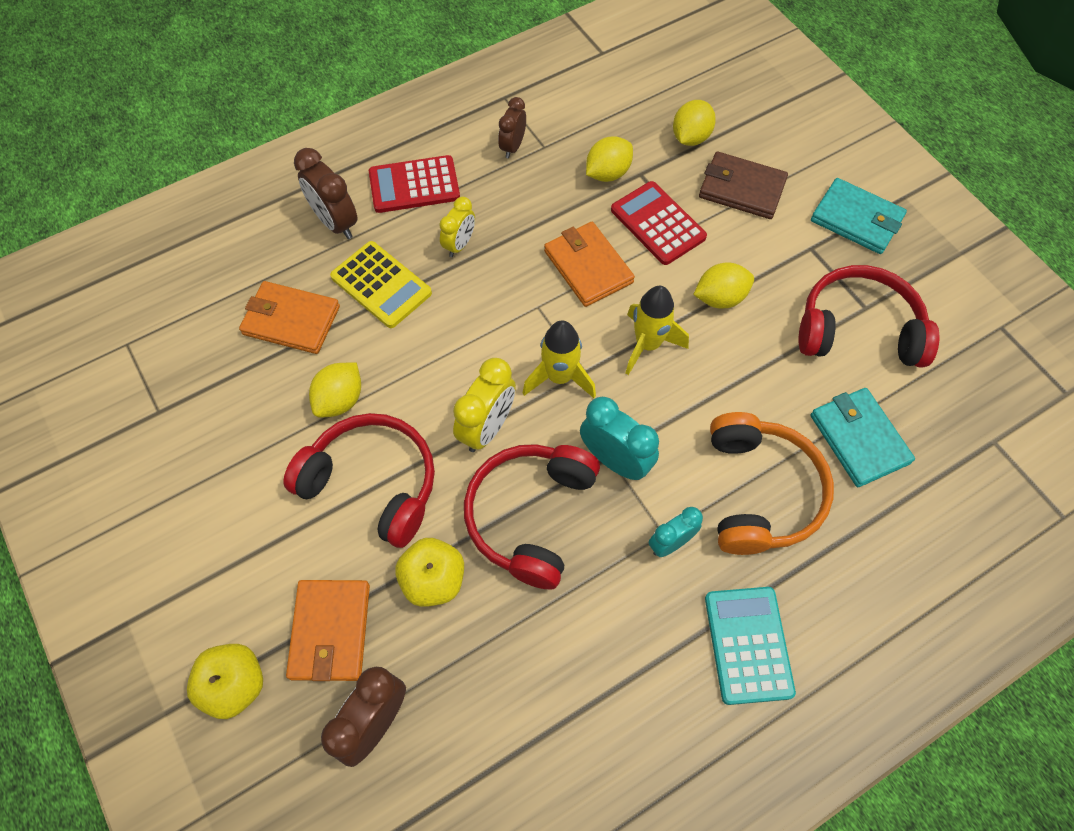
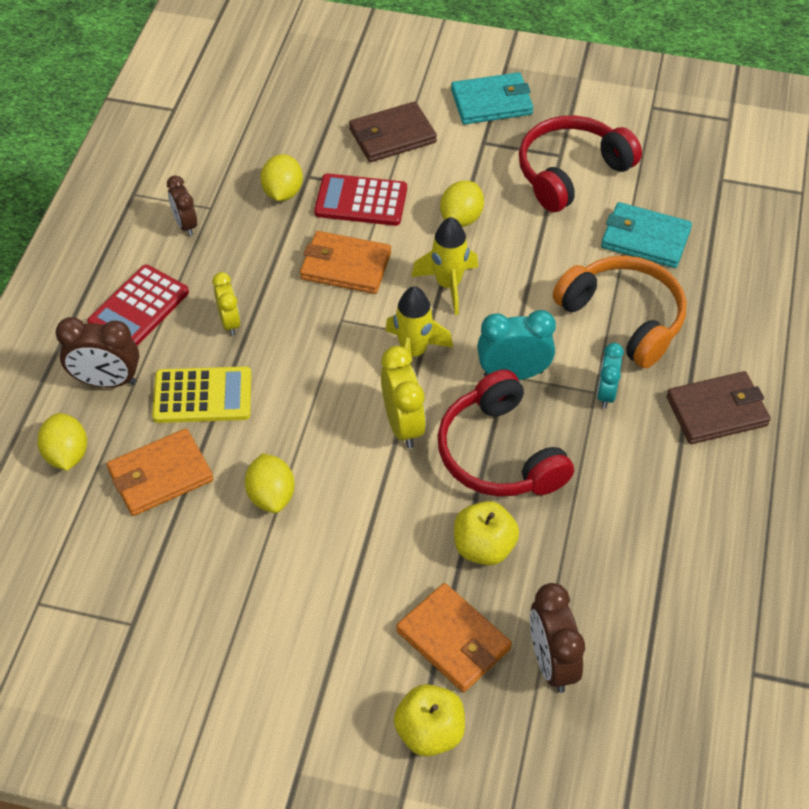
camera: 45 degrees left, 10 degrees down
(372, 483) = (365, 527): red headphones -> none
(690, 137) = (315, 125): yellow lemon -> yellow lemon (67, 454)
(748, 645) = (717, 411): turquoise calculator -> brown wallet

